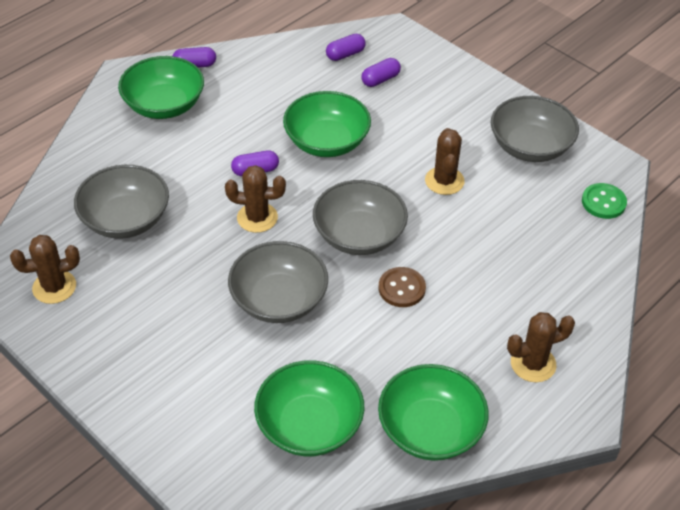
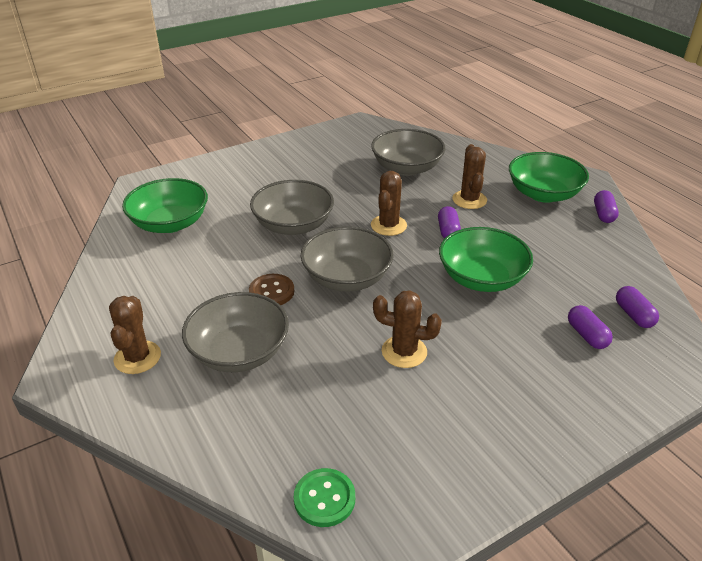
camera: 105 degrees right, 10 degrees down
(54, 287) = (351, 140): brown cactus -> brown cactus (469, 200)
(430, 429) = (122, 279): green bowl -> none
(530, 146) = (448, 449): grey bowl -> grey bowl (239, 352)

